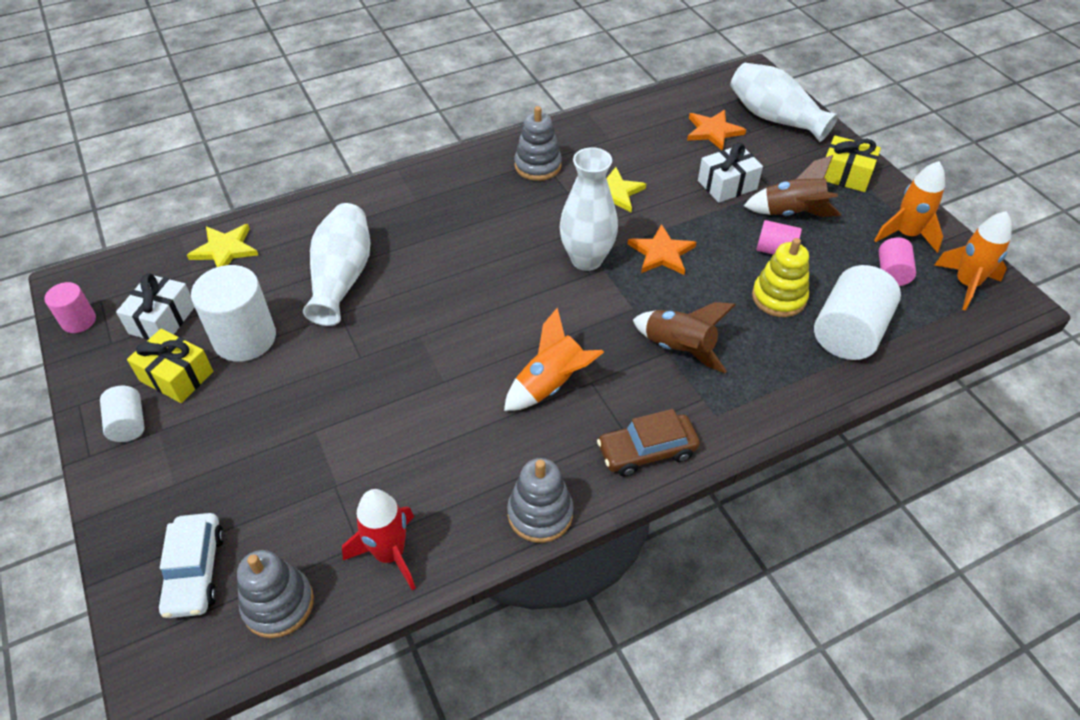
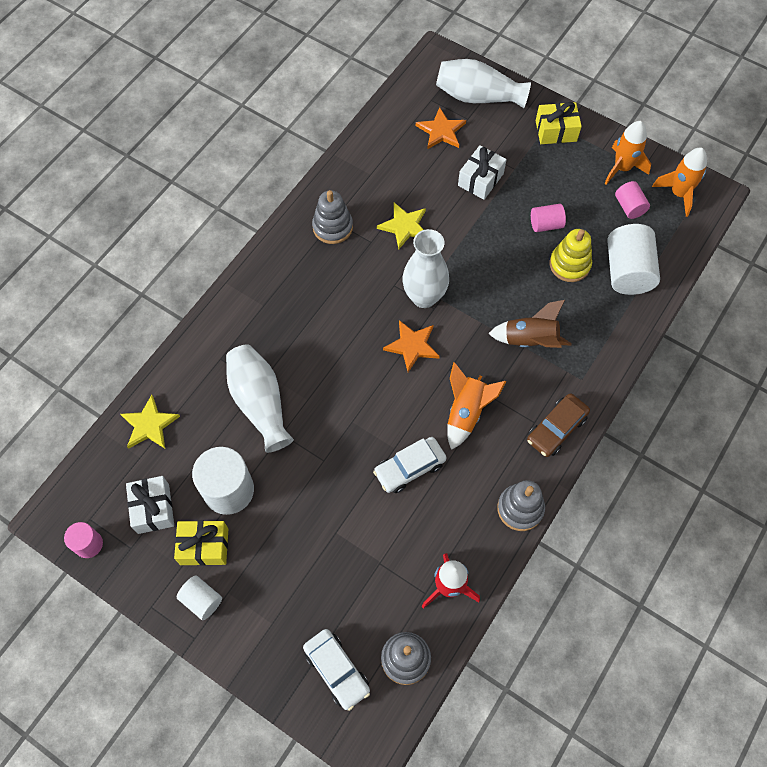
camera: 30 degrees left, 15 degrees up
(445, 408) = (409, 468): none -> white car
(661, 253) = (472, 265): orange star -> orange star (412, 346)
(792, 213) = (539, 185): brown rocket -> none

